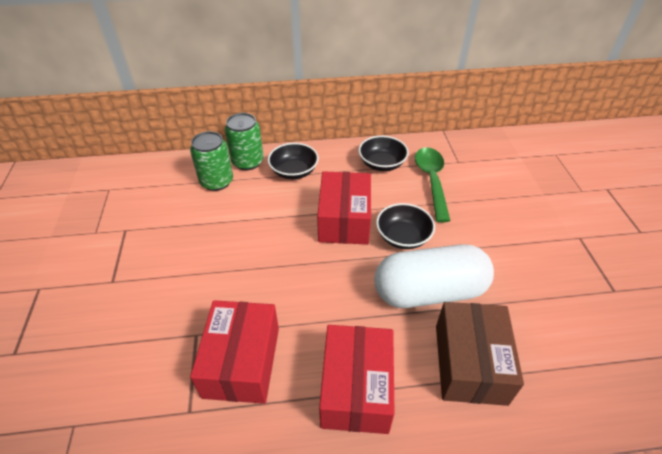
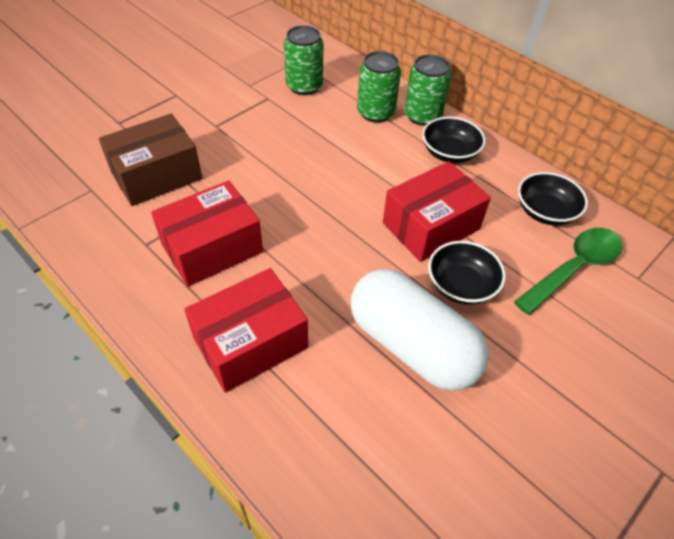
camera: 50 degrees right, 5 degrees up
(141, 201) = (304, 86): none -> green can
(470, 363) = (355, 426): brown box -> brown box (156, 175)

